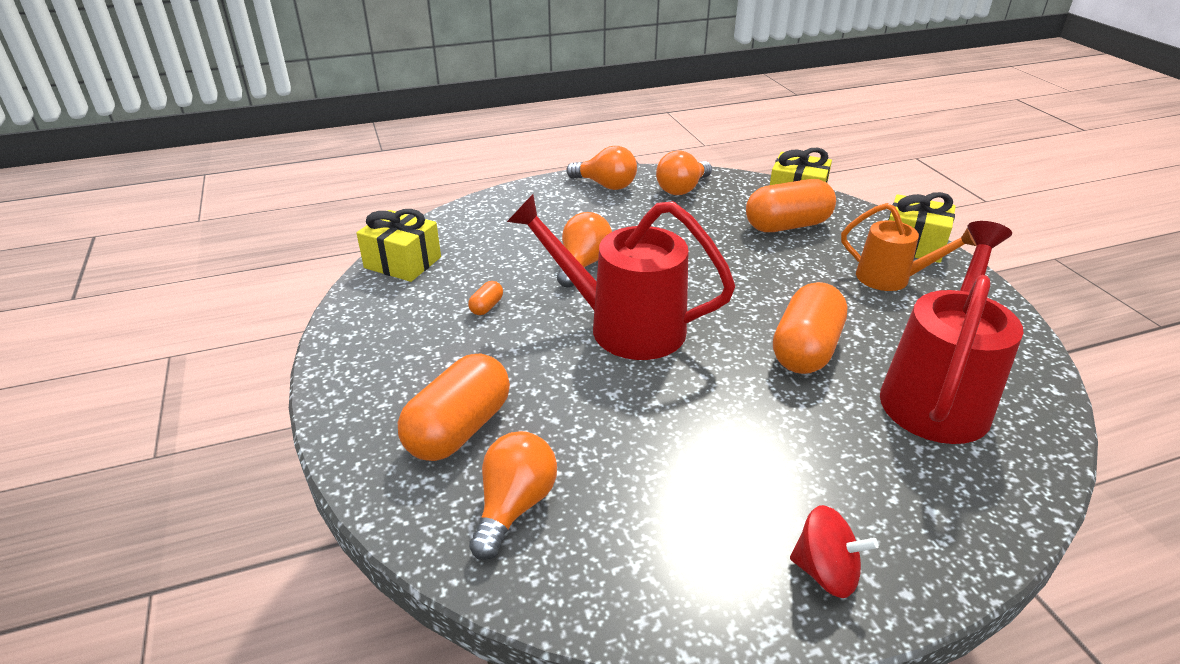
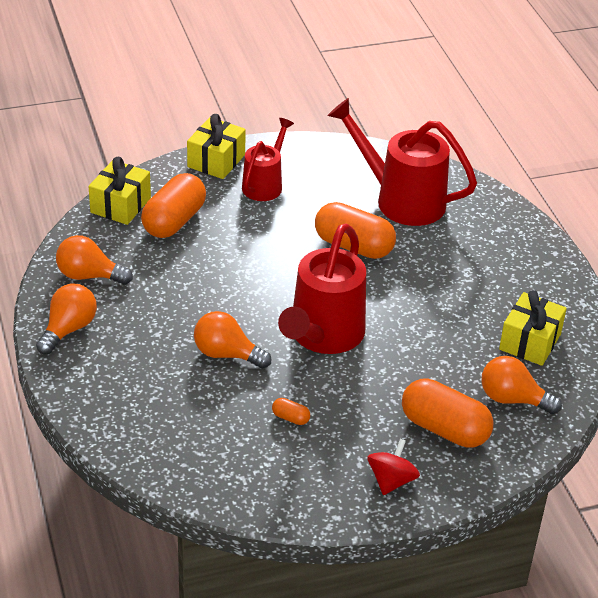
camera: 90 degrees left, 5 degrees up
(403, 262) = (209, 482): yellow gift -> yellow gift (530, 342)
(682, 189) = (89, 276): orange light bulb -> orange light bulb turned 150 degrees clockwise
(787, 225) = (174, 221): orange capsule -> orange capsule turned 45 degrees clockwise
(825, 572) = (545, 277): red spinning top -> red spinning top (391, 480)
(891, 279) = (265, 184): orange watering can -> red watering can

